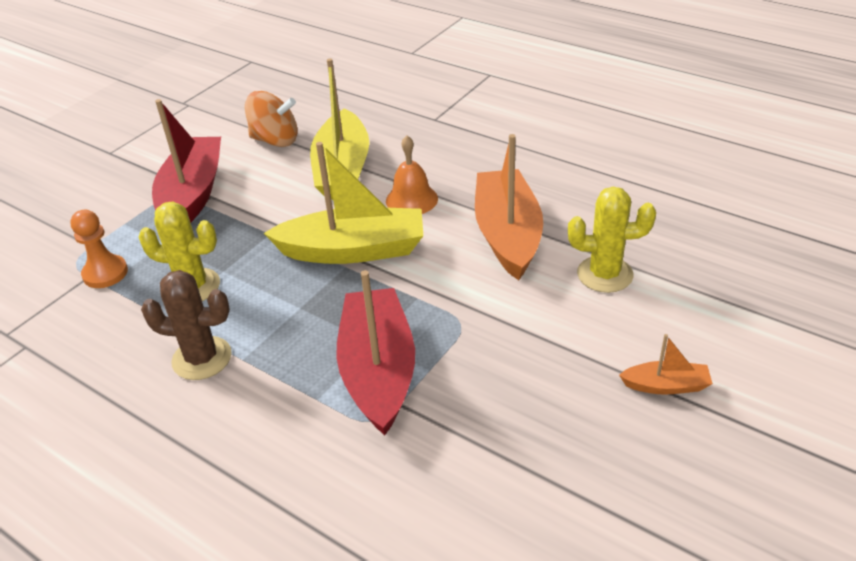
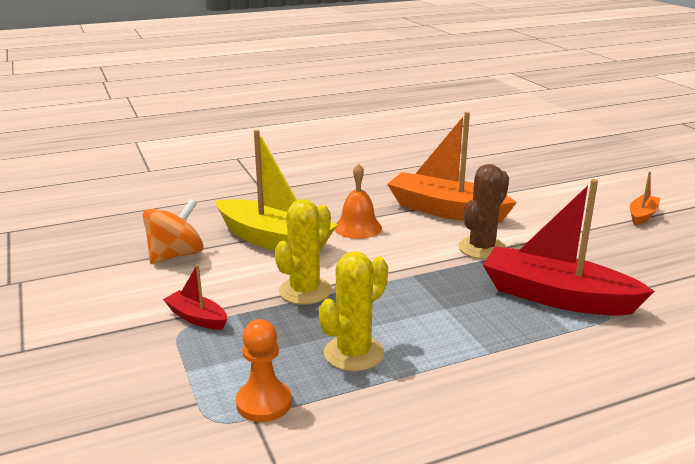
camera: 60 degrees left, 15 degrees down
(193, 194) = (197, 318): red boat -> red boat, size x0.47
(202, 358) = (469, 373): brown cactus -> brown cactus (482, 248)
(353, 250) = (394, 266): yellow boat -> none
(605, 274) = (523, 198): yellow cactus -> yellow cactus (305, 291)

